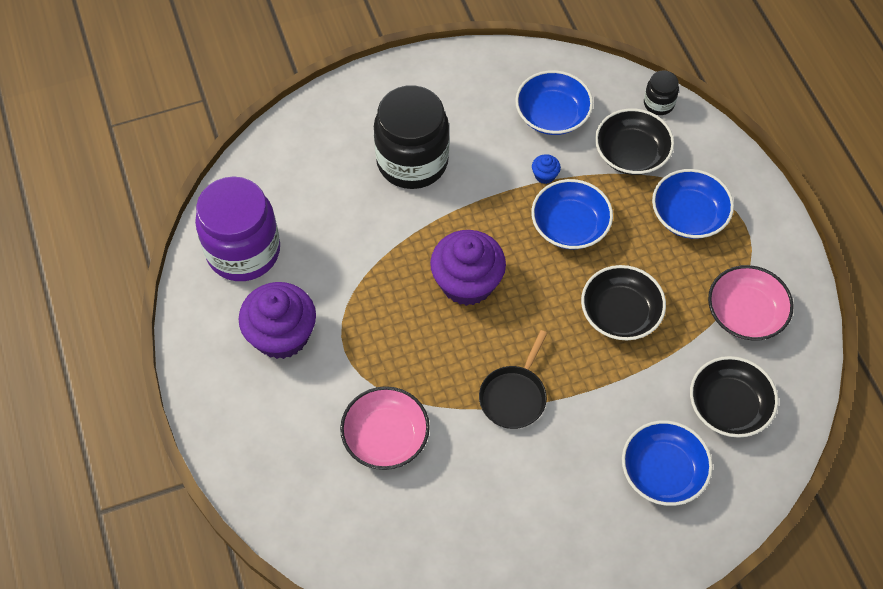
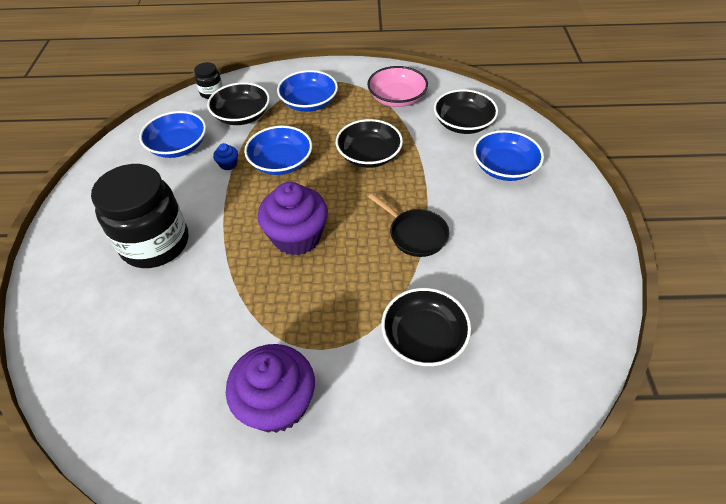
camera: 70 degrees left, 10 degrees down
(243, 251) = (157, 417): purple jar -> none
(385, 437) = (424, 337): pink bowl -> black bowl

